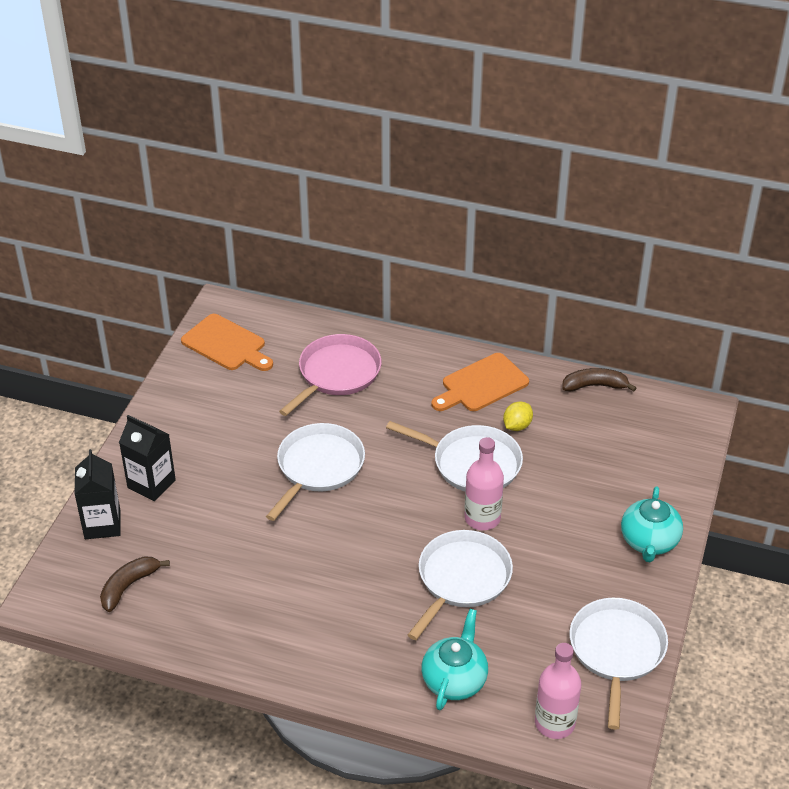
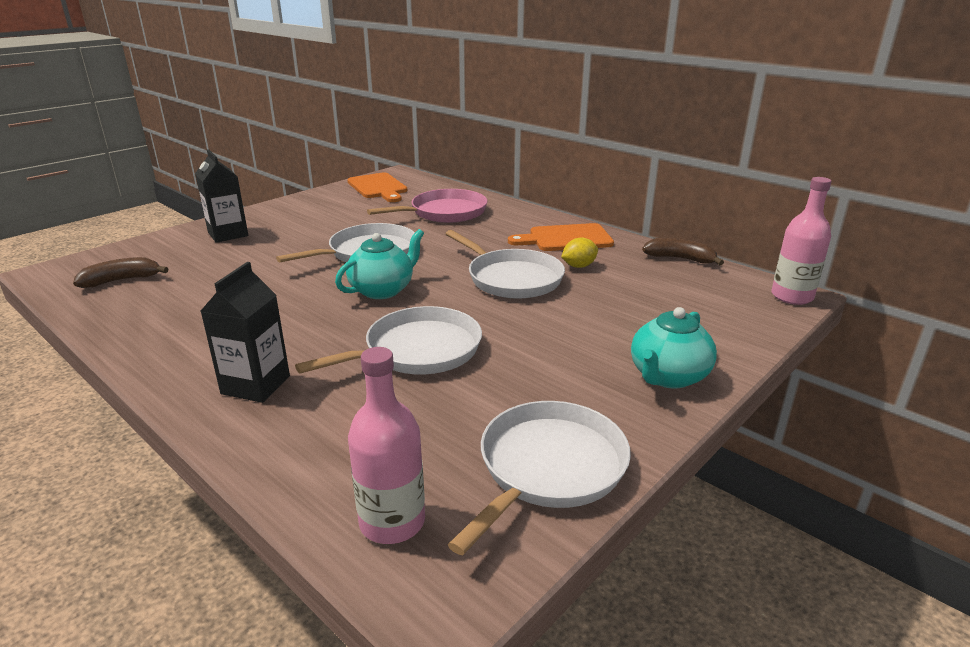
camera: 25 degrees right, 15 degrees down
(102, 524) = (160, 245): black carton -> black carton (256, 385)
(454, 680) = (314, 432): turquoise teapot -> turquoise teapot (382, 290)
(482, 518) = (485, 314): pink bottle -> pink bottle (792, 296)

